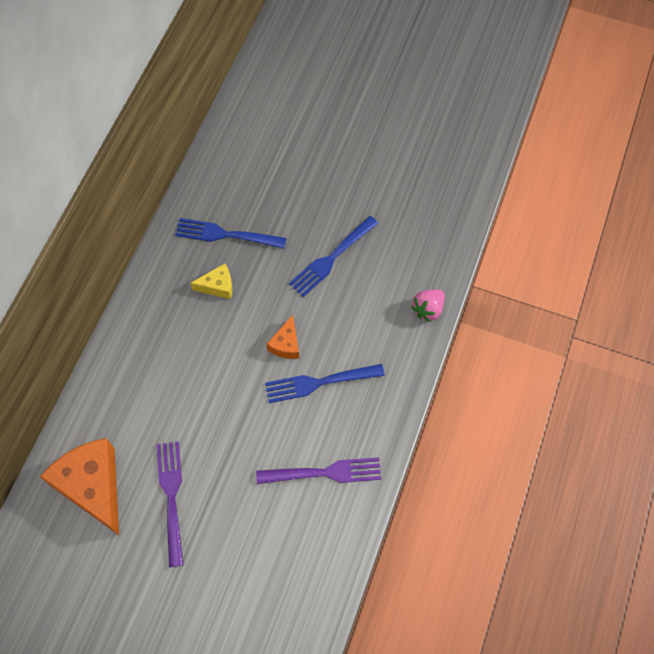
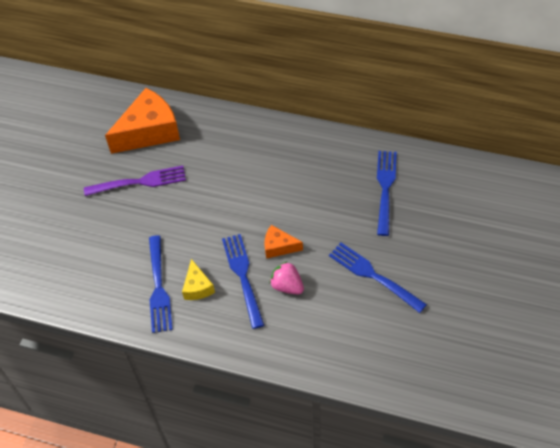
camera: 90 degrees right, 10 degrees down
(218, 286) = (331, 189): yellow cheese -> yellow cheese (197, 287)
(323, 473) = (158, 287): purple fork -> blue fork
(428, 309) = (327, 365): pink strawberry -> pink strawberry (287, 286)

